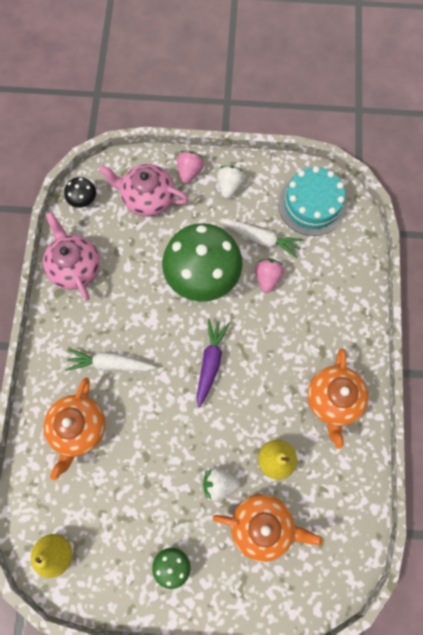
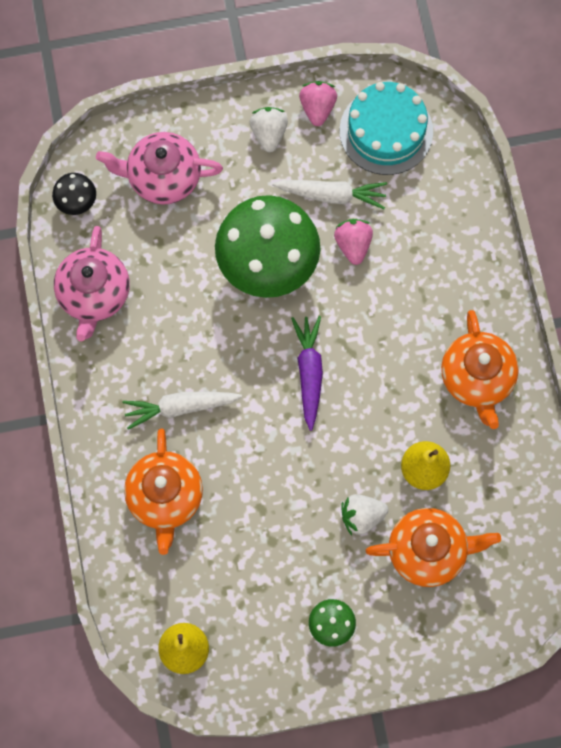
camera: 15 degrees left, 0 degrees up
(75, 267) = (94, 294): pink teapot -> pink teapot turned 135 degrees counterclockwise
(189, 172) = (209, 127): pink strawberry -> pink strawberry (317, 108)

